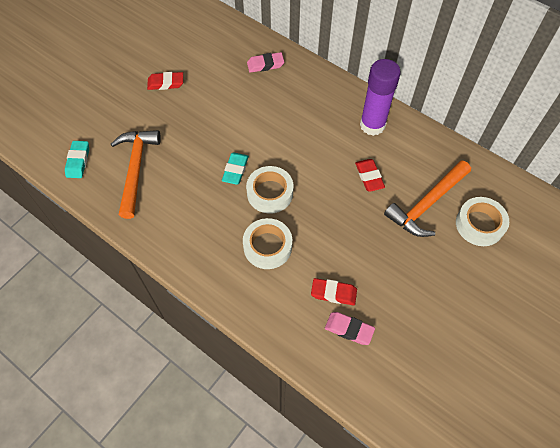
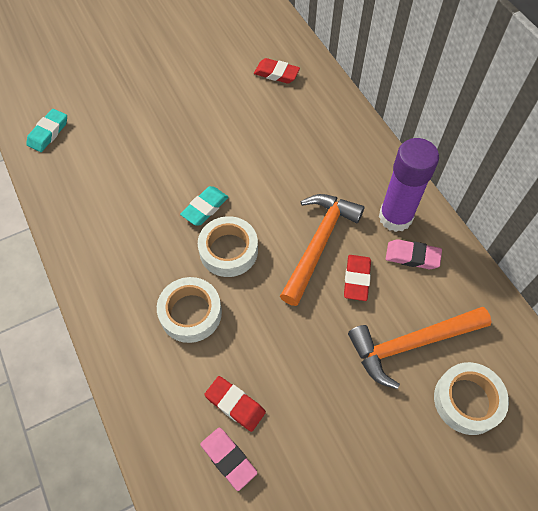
camera: 25 degrees right, 0 degrees up
(136, 169) = (100, 164): orange hammer -> orange hammer (318, 244)
(166, 83) = (185, 81): red eraser -> red eraser (276, 74)
(265, 65) = (306, 99): pink eraser -> pink eraser (412, 256)

